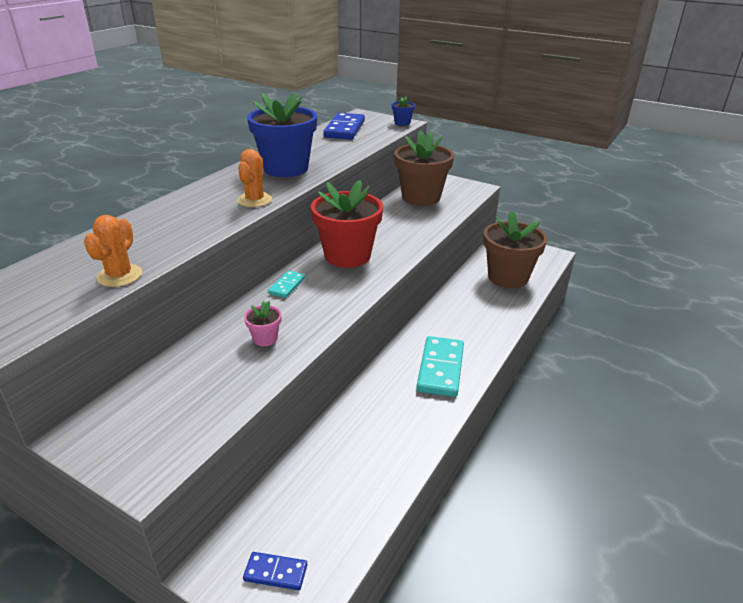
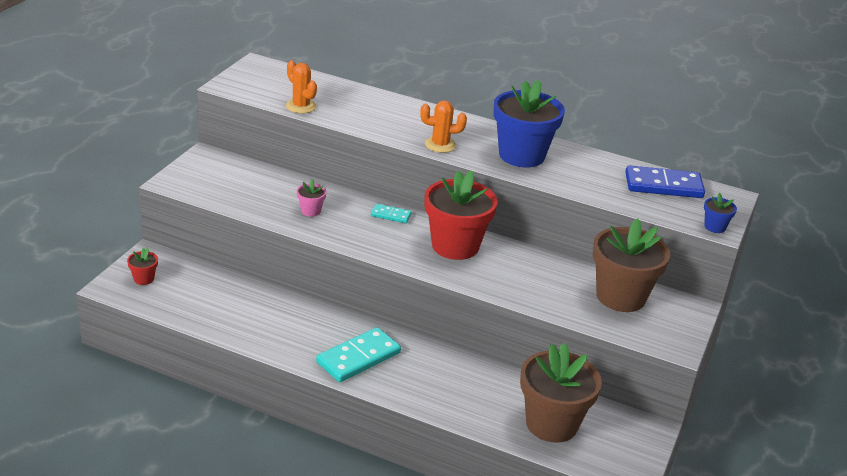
camera: 80 degrees right, 0 degrees up
(119, 276) = (301, 106): orange cactus -> orange cactus turned 45 degrees clockwise
(275, 573) = (144, 279): blue domino -> red flower pot
(440, 368) = (358, 358): turquoise domino -> turquoise domino turned 45 degrees counterclockwise

